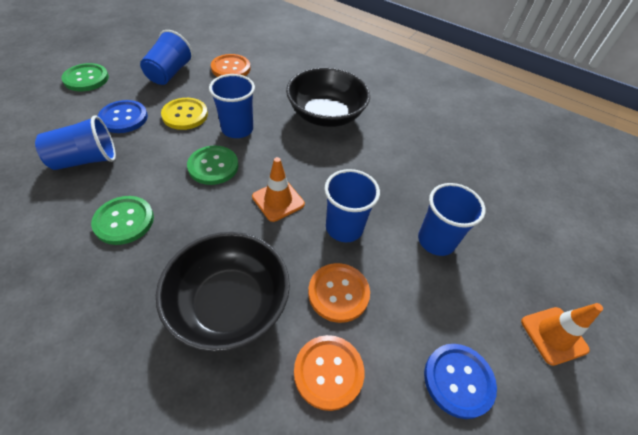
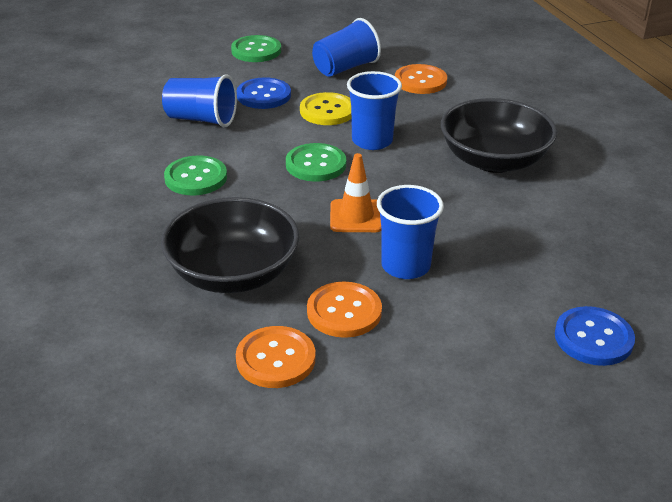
camera: 40 degrees right, 15 degrees down
(436, 241) = (506, 320): blue cup -> none
(458, 380) = (399, 430): blue button -> blue button (593, 338)
(553, 335) = (560, 458): orange traffic cone -> none

